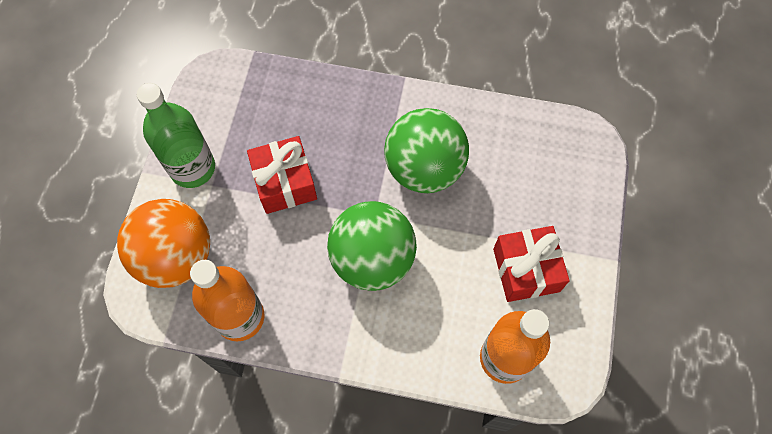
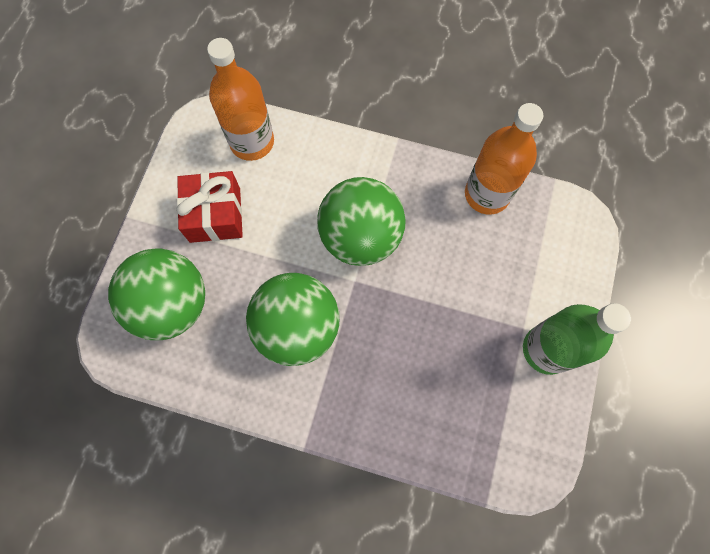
camera: 175 degrees left, 5 degrees up
(176, 257) = (552, 255): orange ball -> none
(285, 183) = (446, 324): red gift -> none
(546, 179) = (172, 304): none -> green ball

